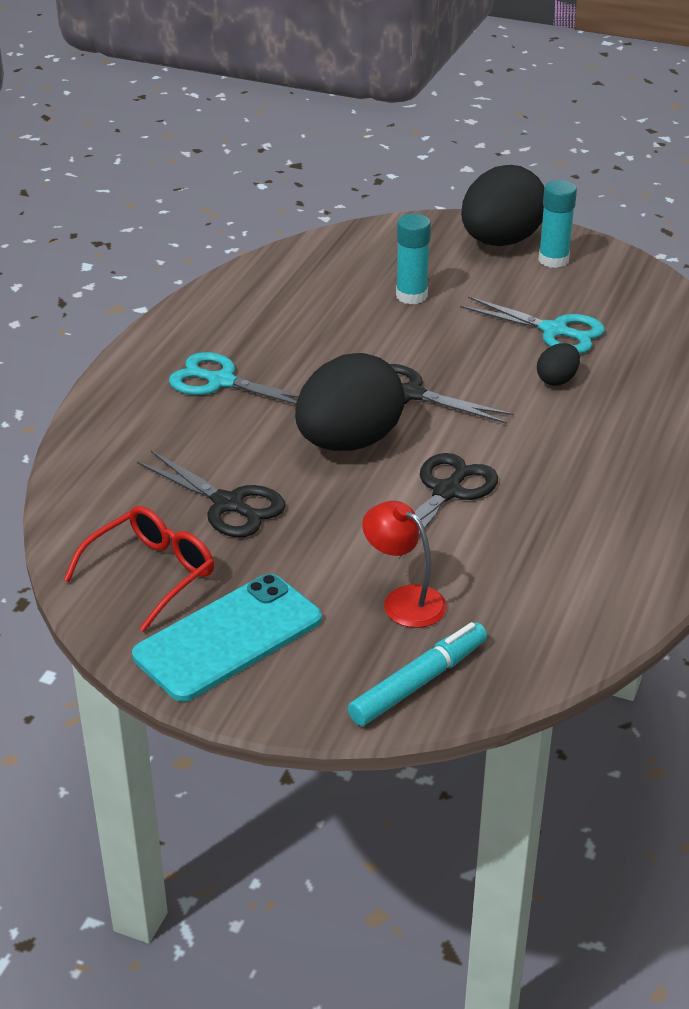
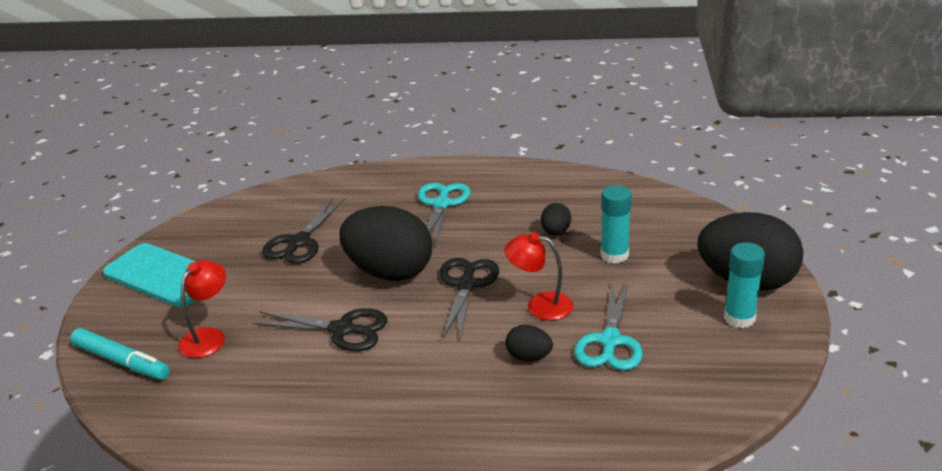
camera: 75 degrees right, 5 degrees down
(152, 574) = (221, 234): red glasses -> none
(342, 319) = (555, 232): none -> black egg
(474, 356) = (540, 305): none -> red lamp

